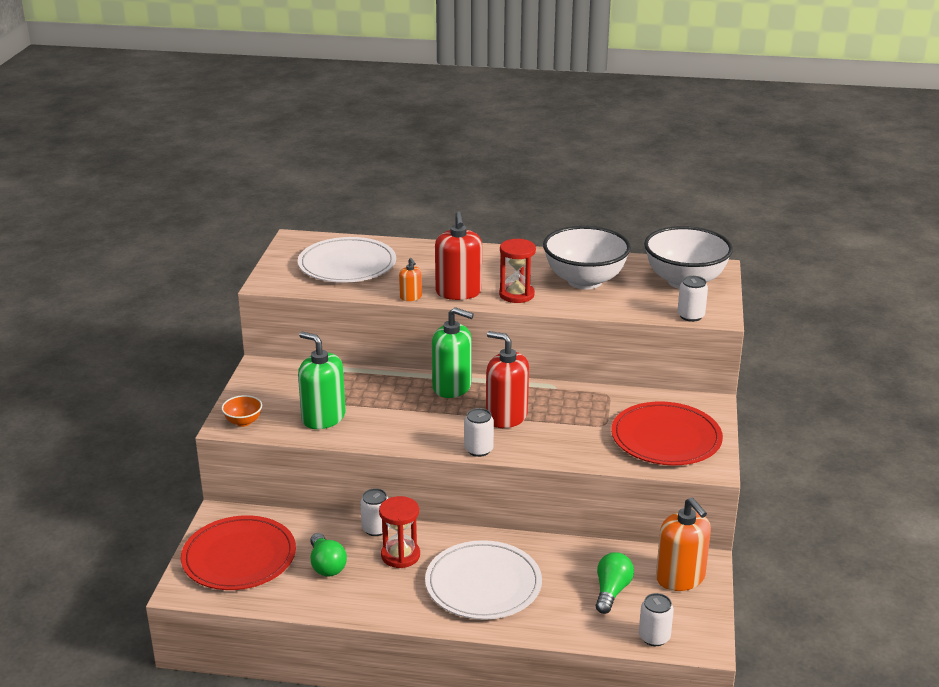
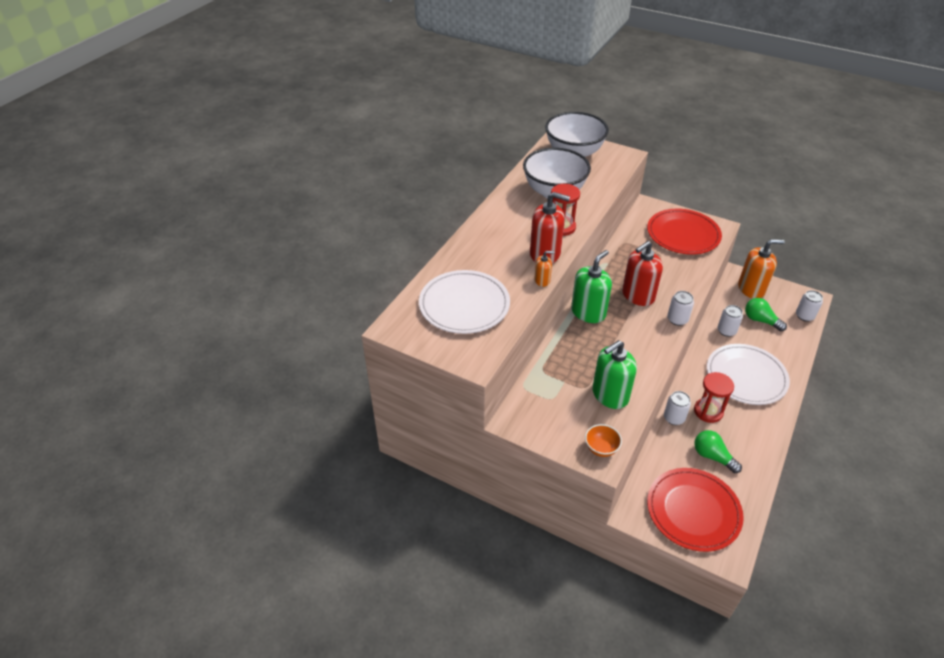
camera: 70 degrees left, 15 degrees up
(326, 565) = (712, 456): green light bulb -> green light bulb turned 135 degrees counterclockwise
(690, 316) = (622, 164): white can -> white can (726, 331)

